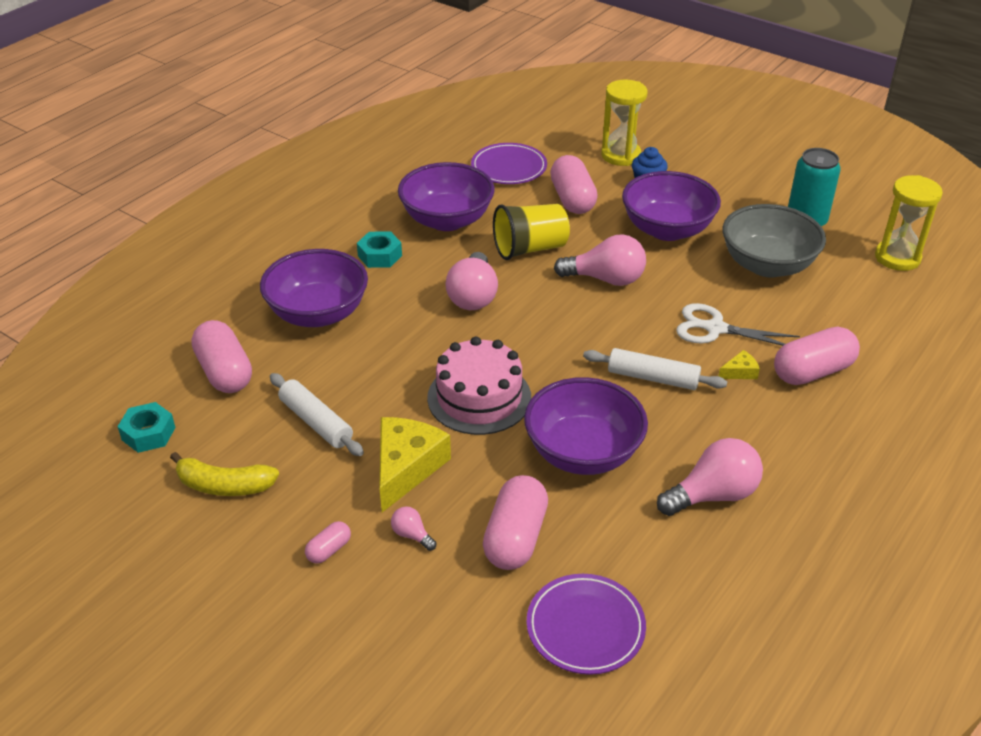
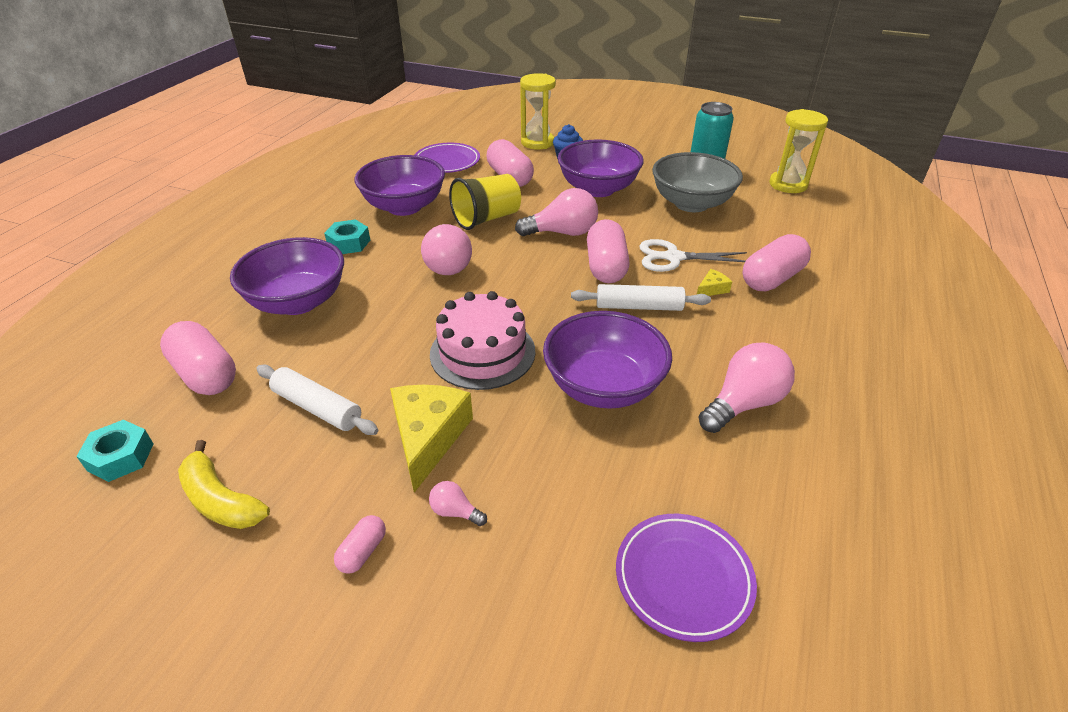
camera: 15 degrees left, 0 degrees up
(224, 485) = (221, 500): yellow banana -> yellow banana turned 45 degrees clockwise
(515, 538) = (569, 490): pink capsule -> pink capsule (606, 267)

